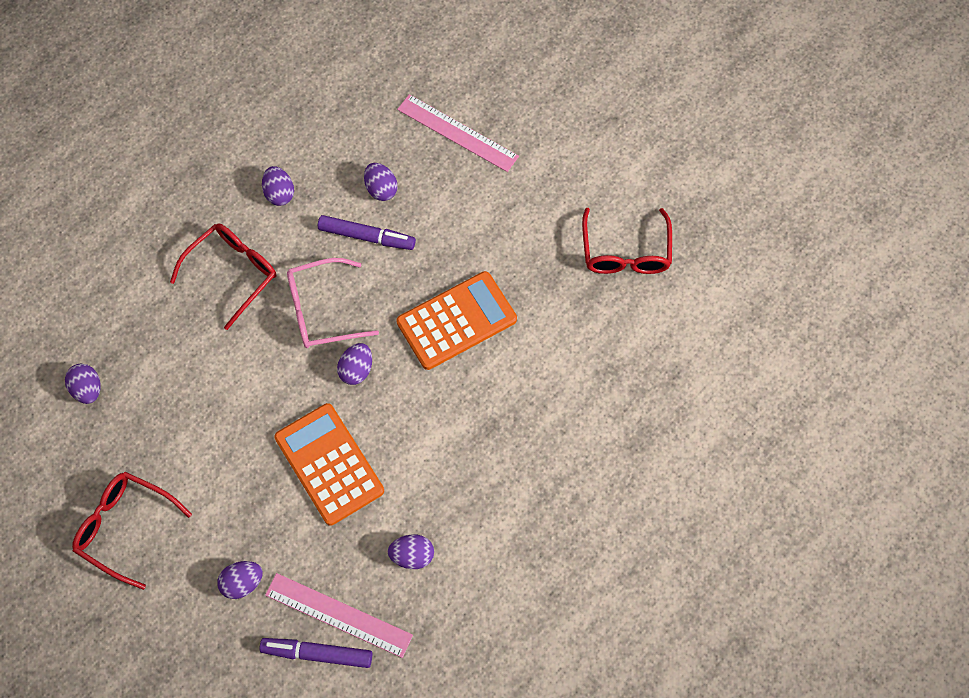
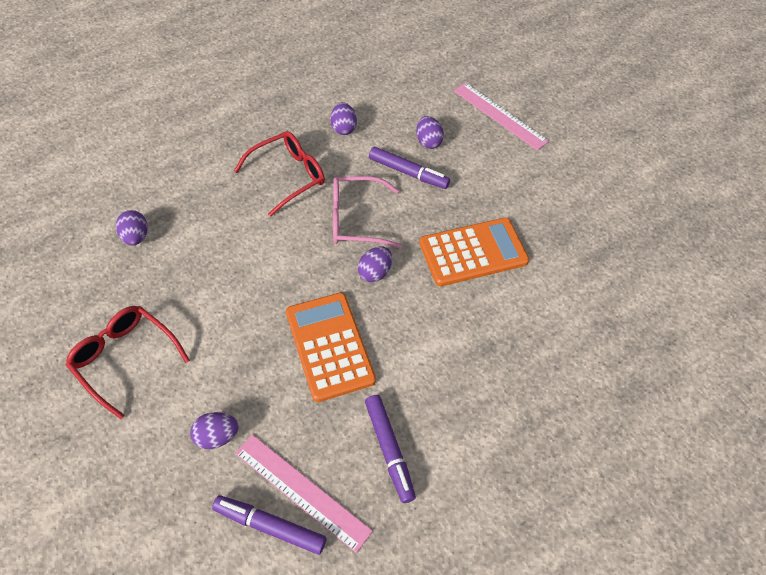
camera: 10 degrees right, 10 degrees down
(412, 555) = (389, 450): purple egg -> purple marker
(625, 252) = (633, 230): red glasses -> none

